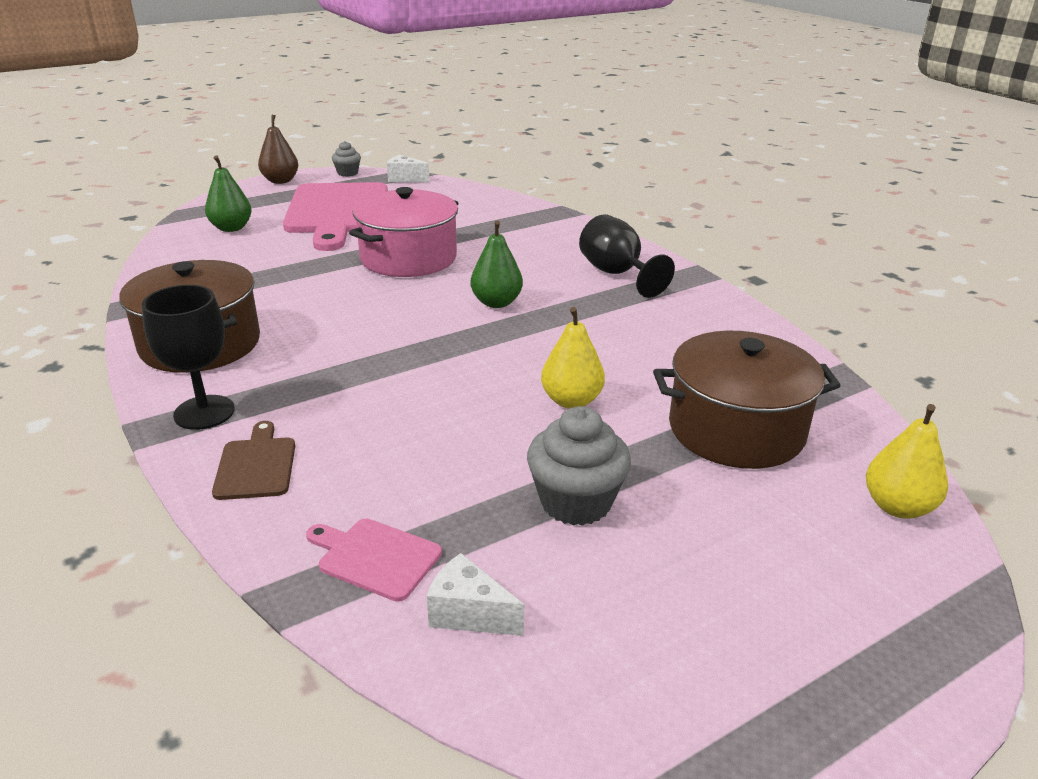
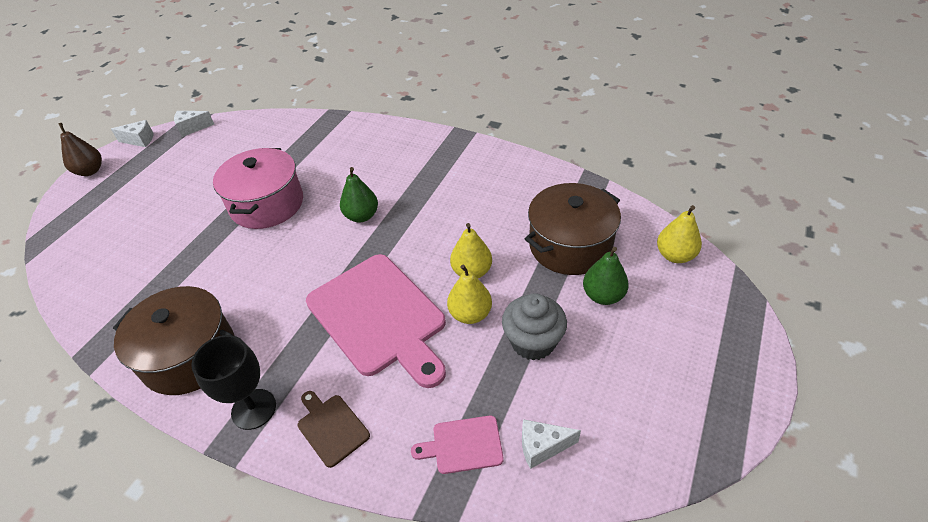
camera: 30 degrees left, 15 degrees up
(231, 228) = (98, 237): green pear -> green pear (603, 296)
(337, 212) = (170, 184): pink cutting board -> pink cutting board (379, 317)
(347, 173) = (140, 140): grey cupcake -> white cheese
(524, 439) = (470, 314): none -> yellow pear
(617, 274) = (414, 156): black goblet -> none

